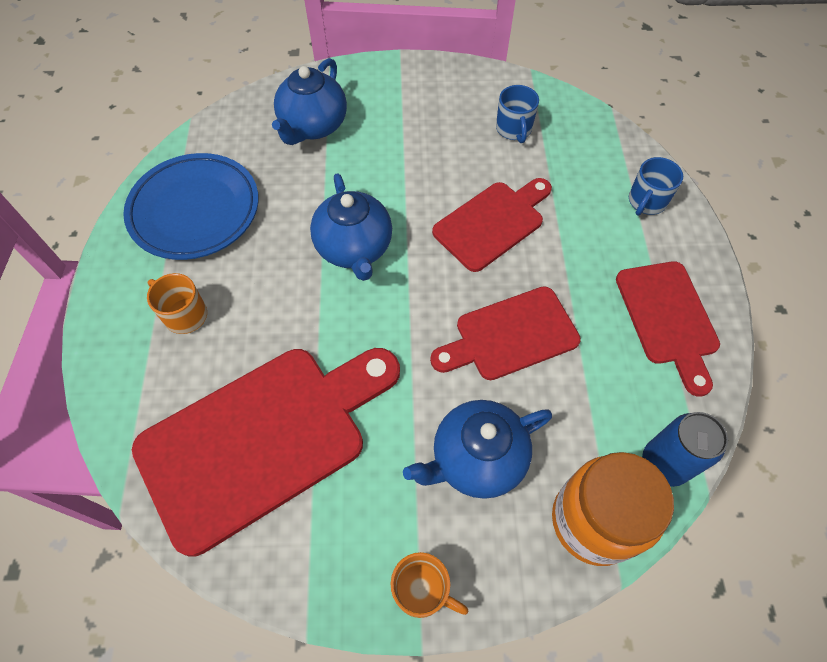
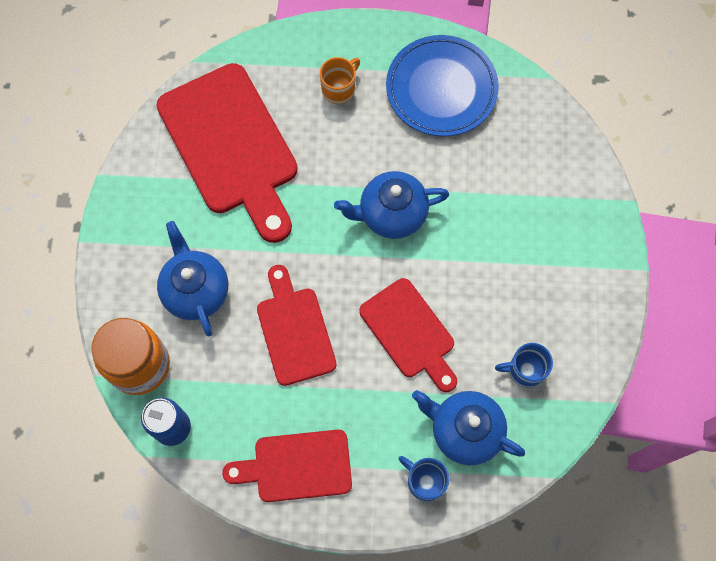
camera: 95 degrees right, 10 degrees up
(313, 126) = (535, 183): blue teapot -> blue teapot (464, 431)
(422, 590) = (114, 245): orange mug -> none

